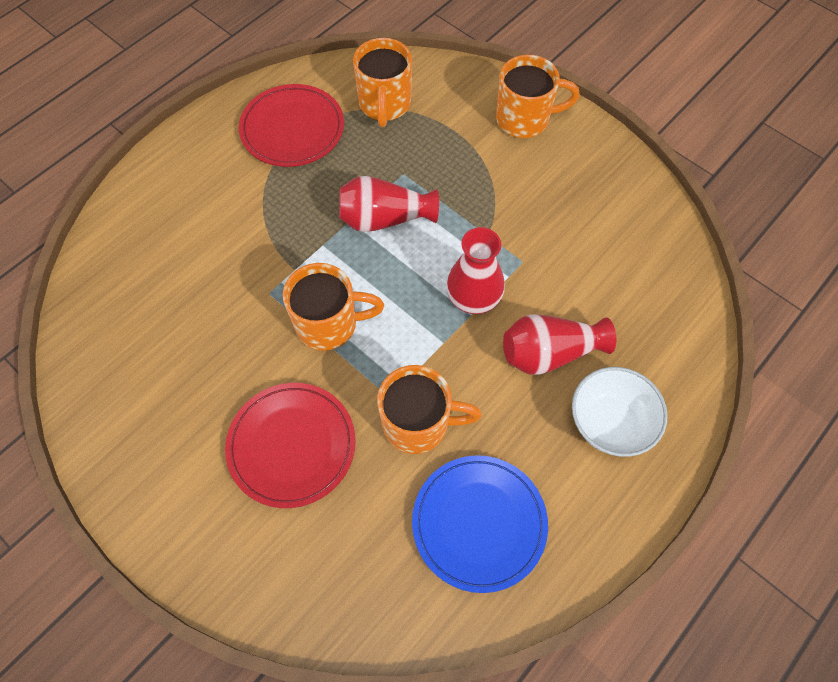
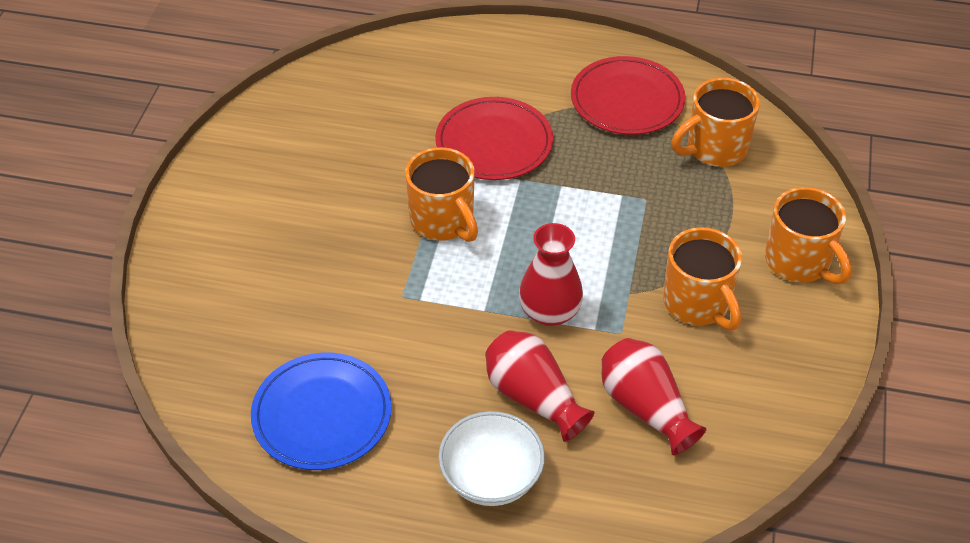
camera: 60 degrees right, 15 degrees down
(291, 445) = (312, 252): red plate -> red plate (494, 143)
(384, 218) = (584, 208): red vase -> red vase (645, 407)
(418, 424) = (389, 328): orange mug -> orange mug (698, 304)

